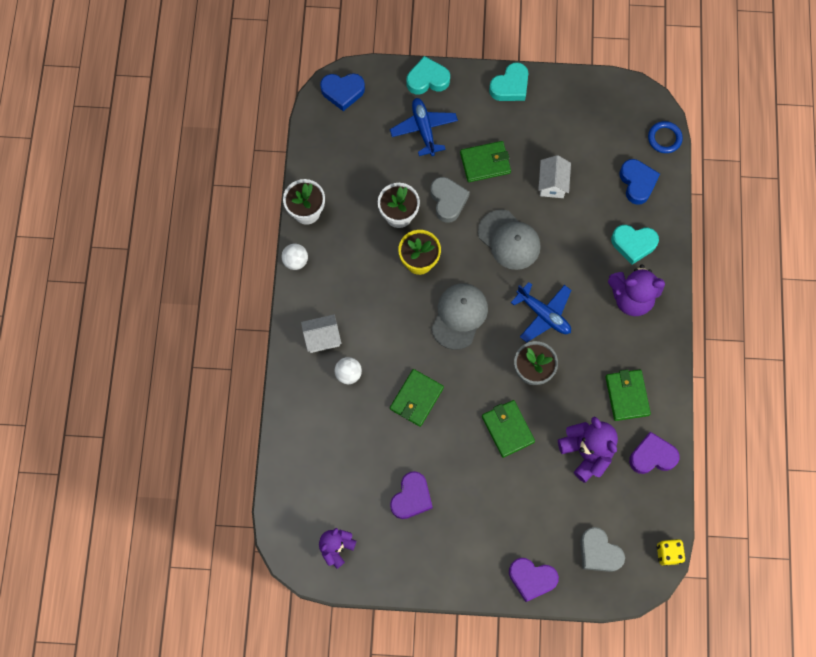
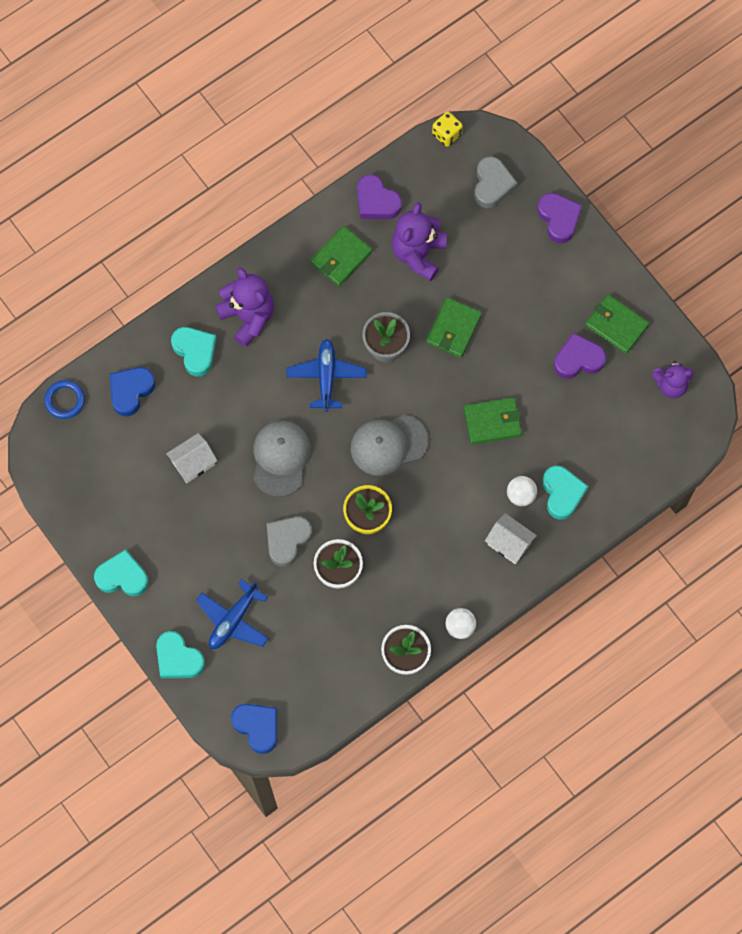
camera: 130 degrees left, 0 degrees up
(325, 402) = (562, 493): none -> turquoise heart
(485, 163) = (222, 537): green wallet -> green wallet (616, 325)

